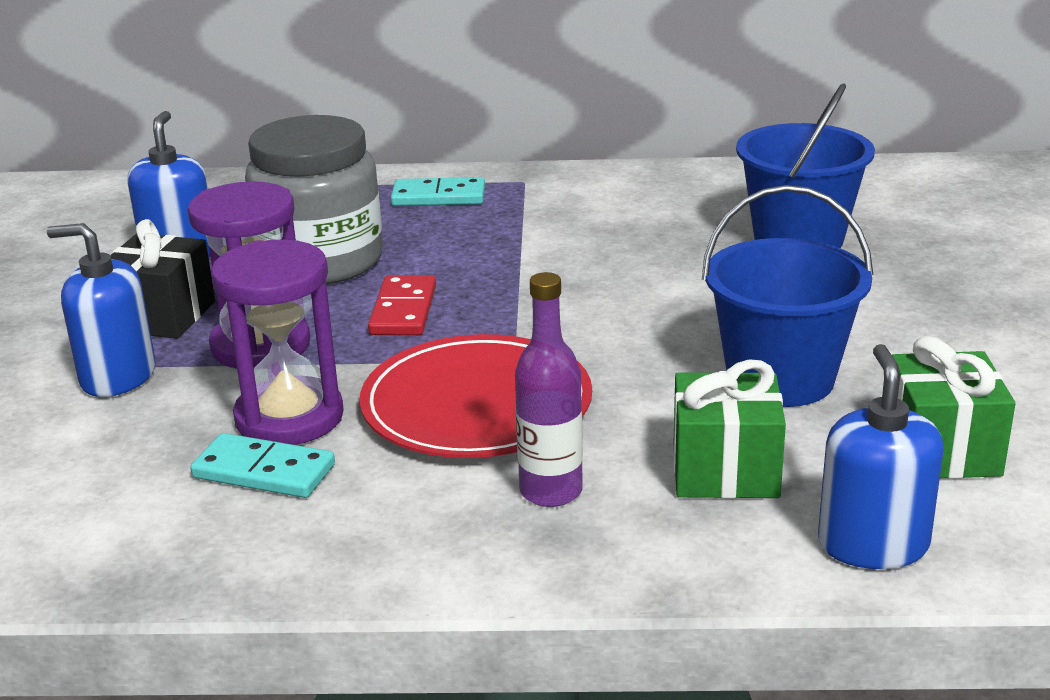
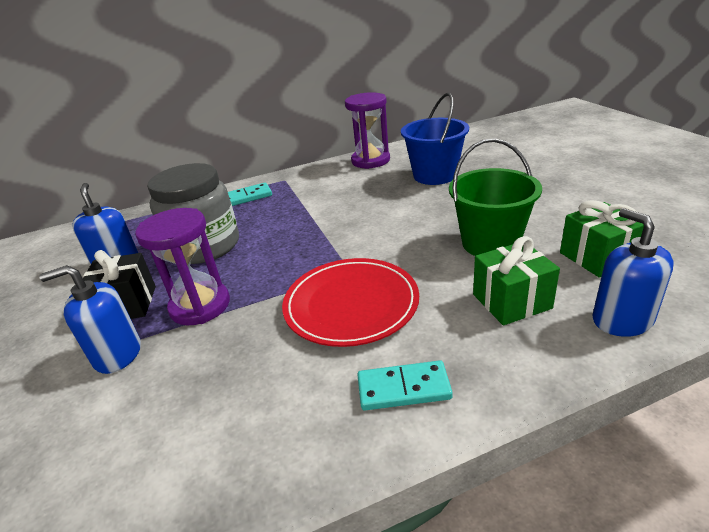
camera: 20 degrees left, 5 degrees up
(264, 471) = (254, 391): turquoise domino -> turquoise domino (403, 388)
(289, 418) = (247, 347): purple hourglass -> purple hourglass (370, 161)
(403, 310) = (270, 261): red domino -> none
(551, 491) = (434, 345): purple bottle -> none
(780, 379) = (490, 243): blue bucket -> green bucket

